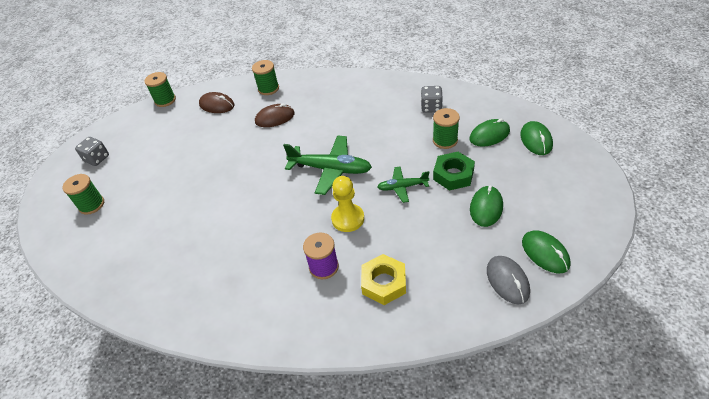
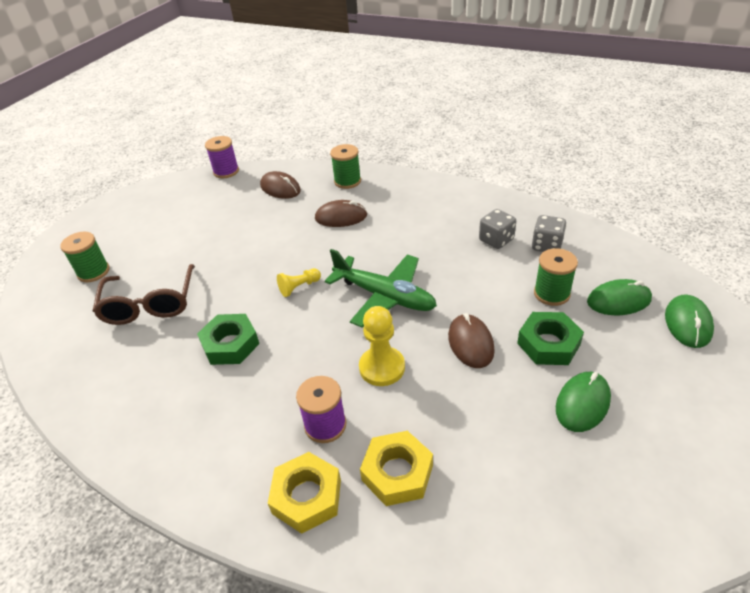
camera: 15 degrees right, 5 degrees down
(97, 158) = (124, 221): grey dice -> grey dice (496, 240)
(152, 218) = (150, 304): none -> brown glasses
(165, 100) = (226, 171): green spool -> purple spool
(230, 231) = (230, 344): none -> green nut
(265, 177) = (299, 287): none -> yellow pawn
(330, 314) = (307, 496): none -> yellow nut
(402, 187) = (471, 343): green plane -> brown mouse
(507, 281) = (582, 526): grey mouse -> none
(545, 253) = (656, 499): green mouse -> none

